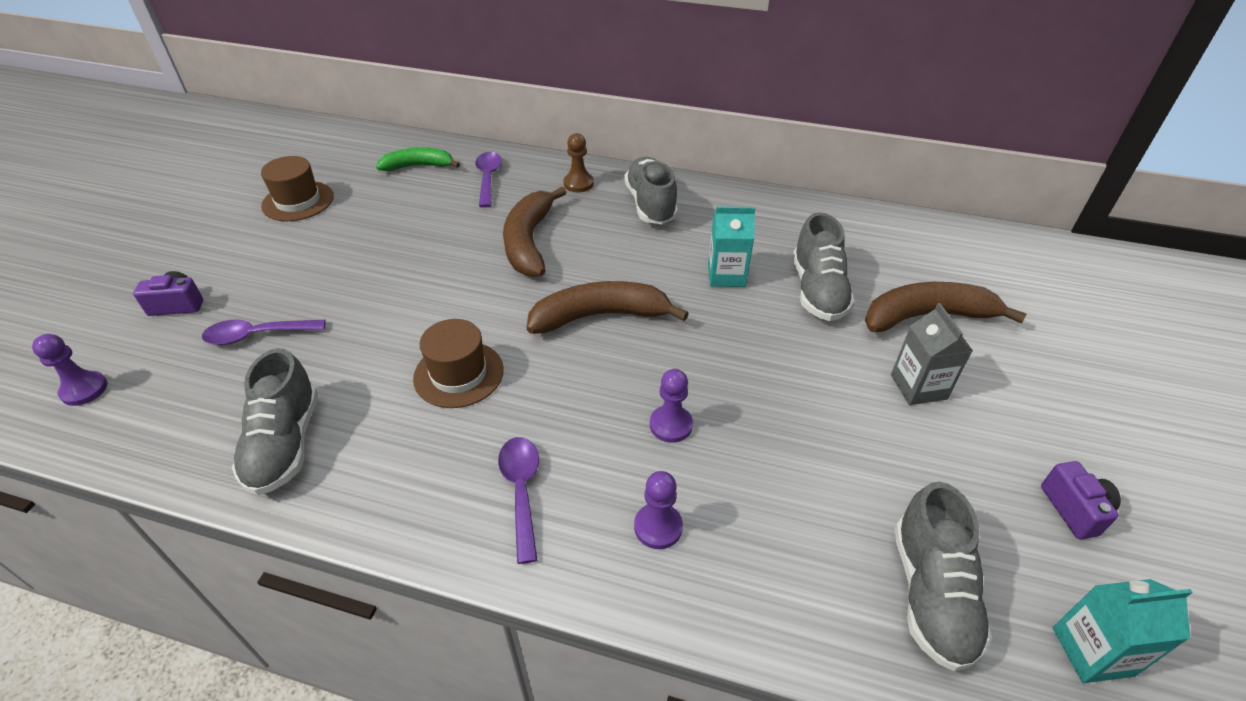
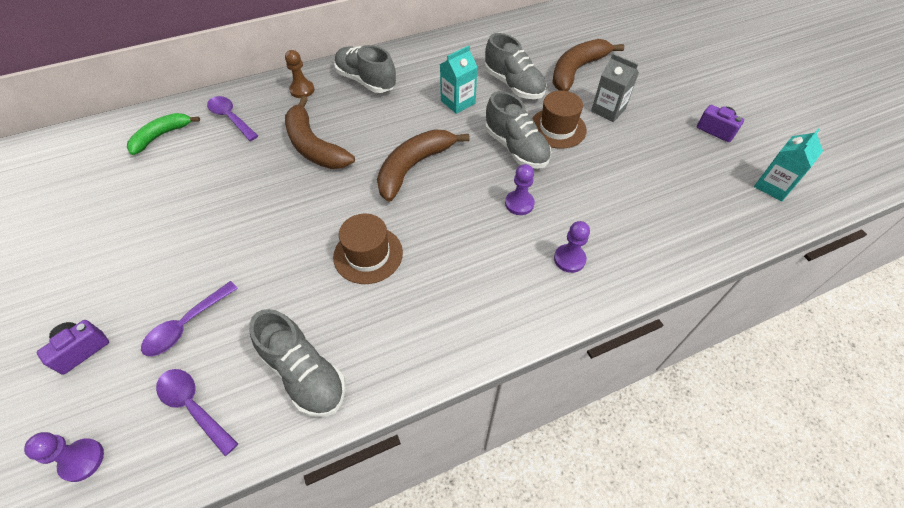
camera: 40 degrees left, 10 degrees up
(298, 201) = (86, 214): brown hat -> brown hat (557, 128)
(521, 491) = (483, 292): purple spoon -> purple spoon (193, 406)
(931, 594) = (703, 204): grey shoe -> grey shoe (516, 148)

